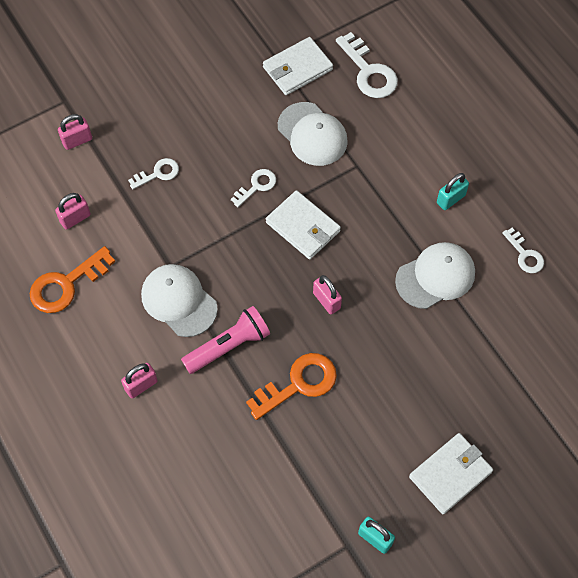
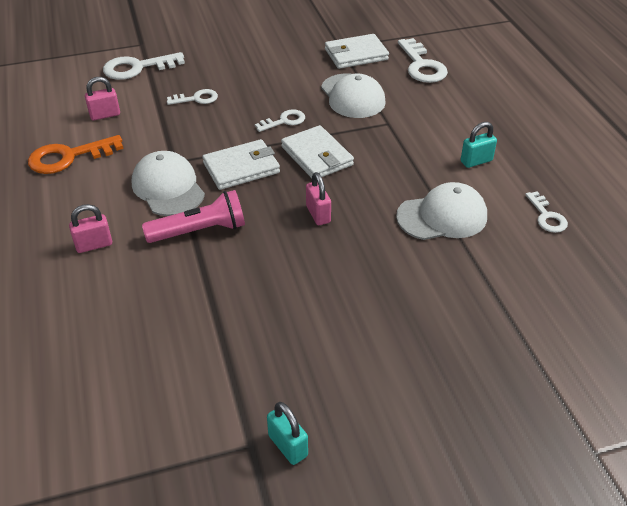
camera: 15 degrees right, 20 degrees down
(77, 140) = (137, 68): pink padlock -> white key
(299, 383) = (259, 276): orange key -> none
(450, 474) = (405, 398): white wallet -> white wallet (241, 168)

